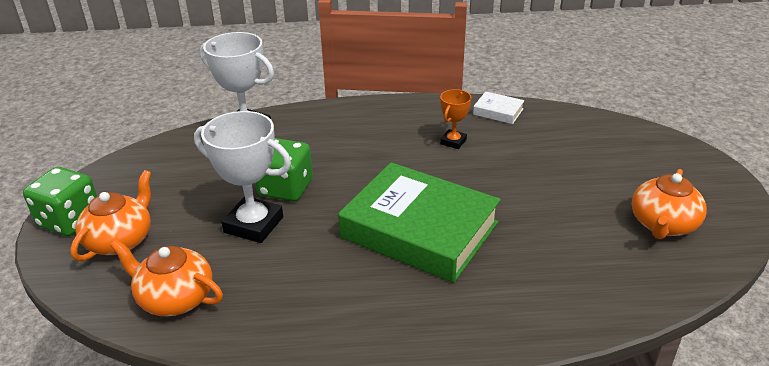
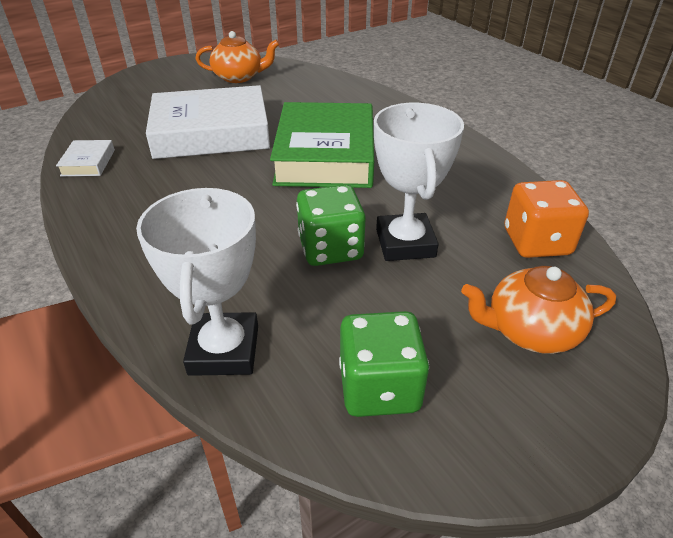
camera: 120 degrees left, 5 degrees up
(70, 220) = (563, 413): green dice -> green dice (379, 388)
(175, 298) = (536, 242): orange teapot -> orange dice
(453, 142) = (168, 173): orange trophy -> none
(514, 175) = (211, 133): none -> white book

